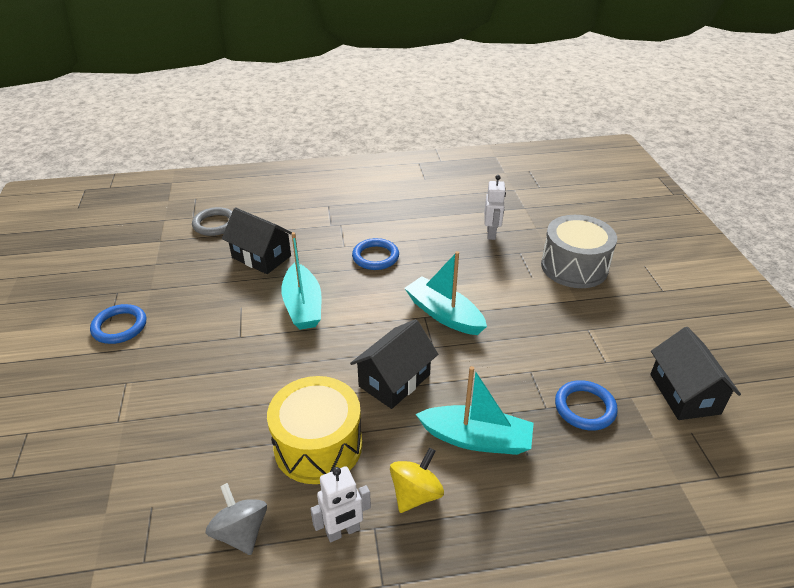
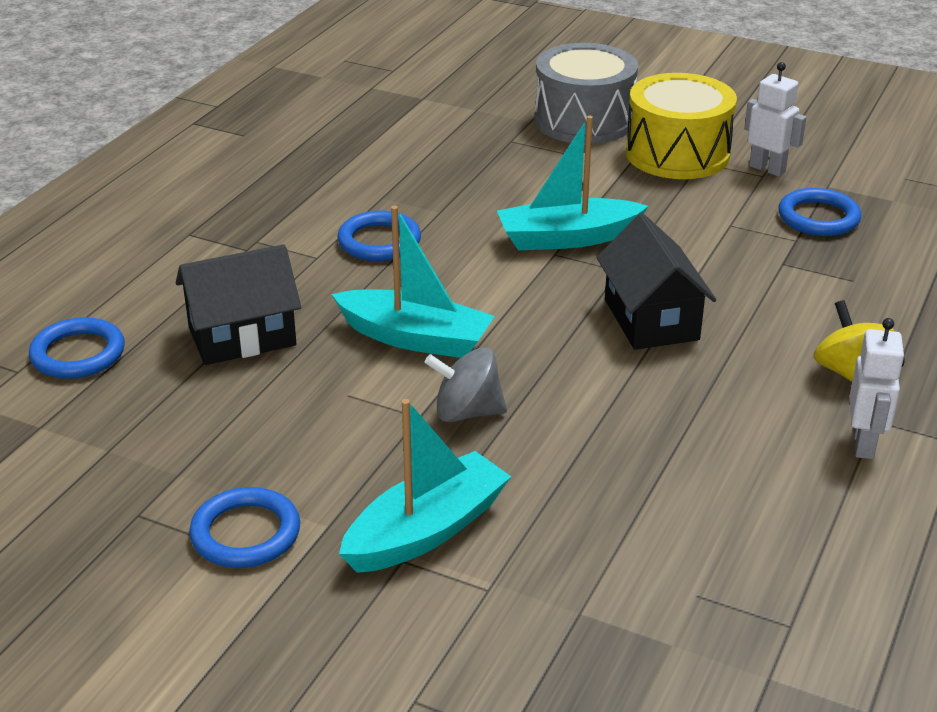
camera: 55 degrees left, 5 degrees down
(215, 224) = (78, 354): grey ring -> blue ring
(241, 532) = (805, 525): grey spinning top -> grey spinning top (467, 412)
(318, 445) = (710, 417): yellow drum -> yellow drum (677, 154)
(476, 439) = (802, 301): turquoise boat -> turquoise boat (426, 531)
(491, 234) = (446, 141): white robot -> white robot (767, 169)
(684, 394) = (851, 156): black house -> none

